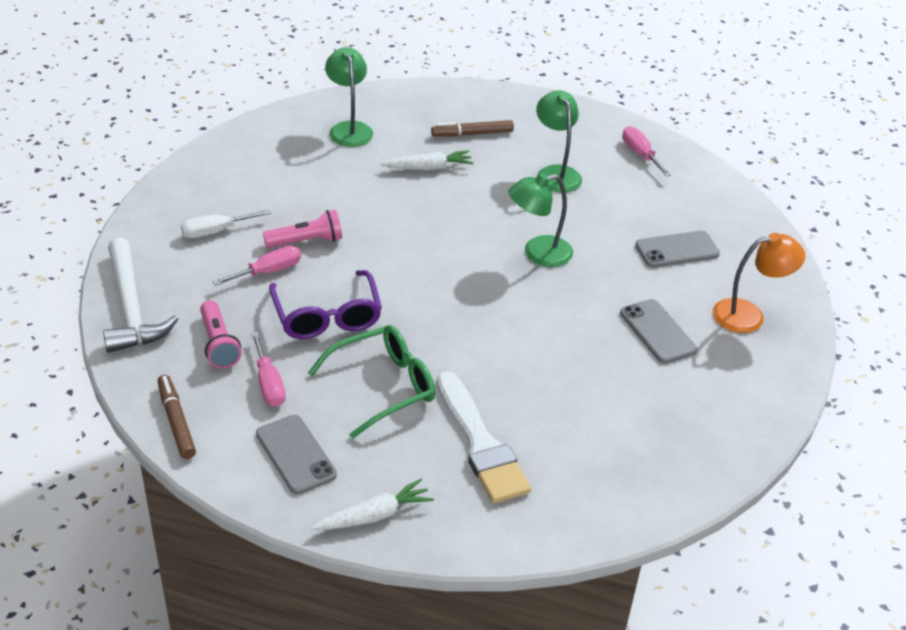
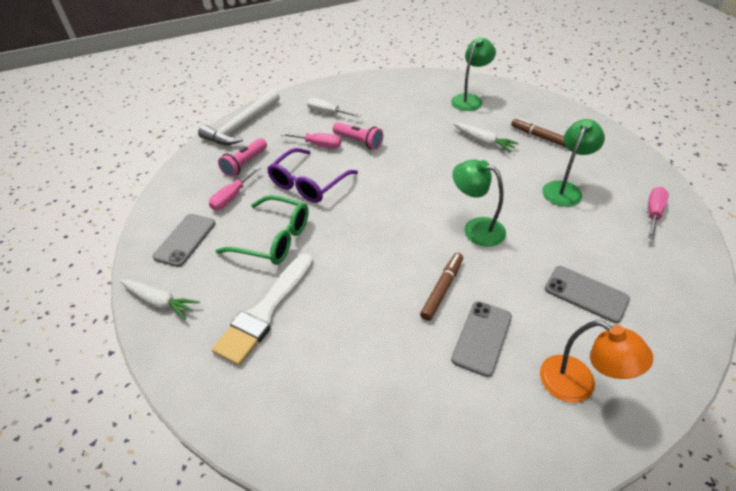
camera: 55 degrees right, 5 degrees up
(176, 421) = (174, 186): brown marker -> brown marker (442, 289)

